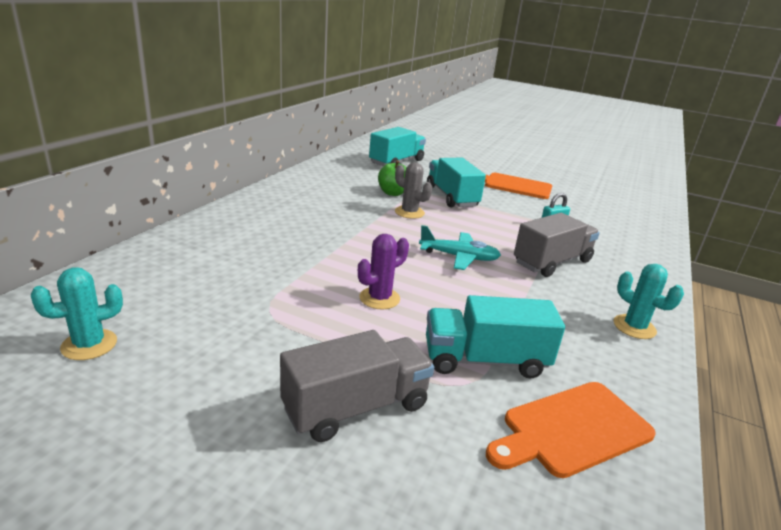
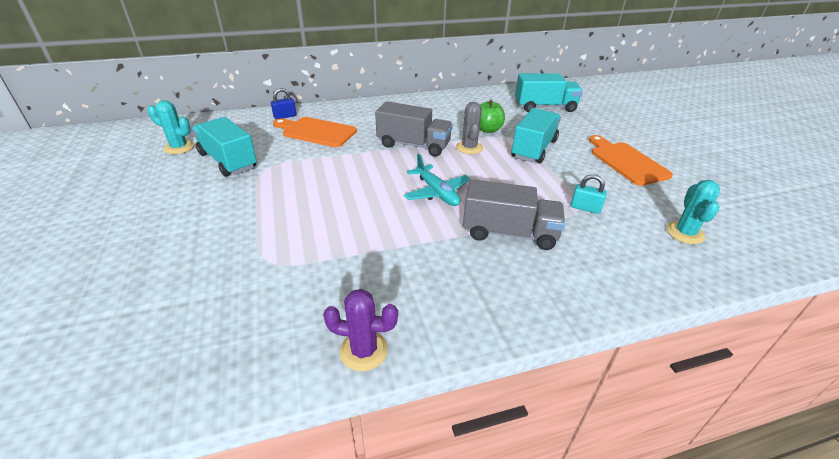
camera: 50 degrees right, 10 degrees up
(167, 249) = (285, 116): none -> blue padlock
(356, 407) = (203, 235): grey truck -> grey truck (413, 145)
(379, 298) = (329, 191): purple cactus -> purple cactus (364, 351)
(485, 360) = (307, 258): turquoise truck -> turquoise truck (228, 161)
(572, 429) = (266, 327): orange cutting board -> orange cutting board (316, 132)
(634, 327) = (464, 315): turquoise cactus -> turquoise cactus (684, 233)

